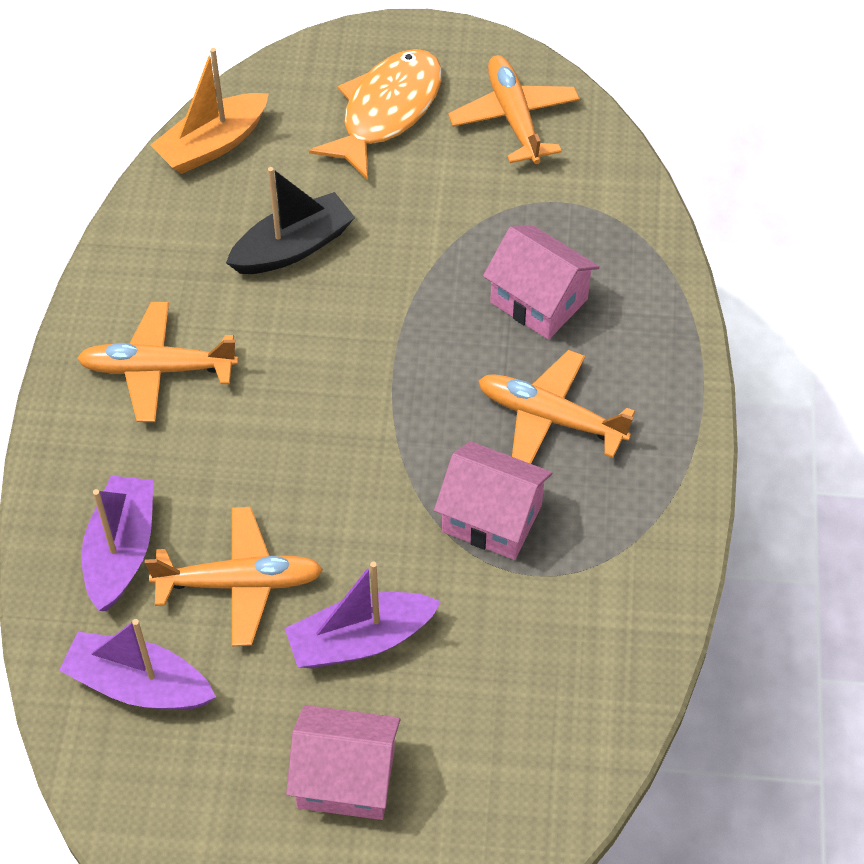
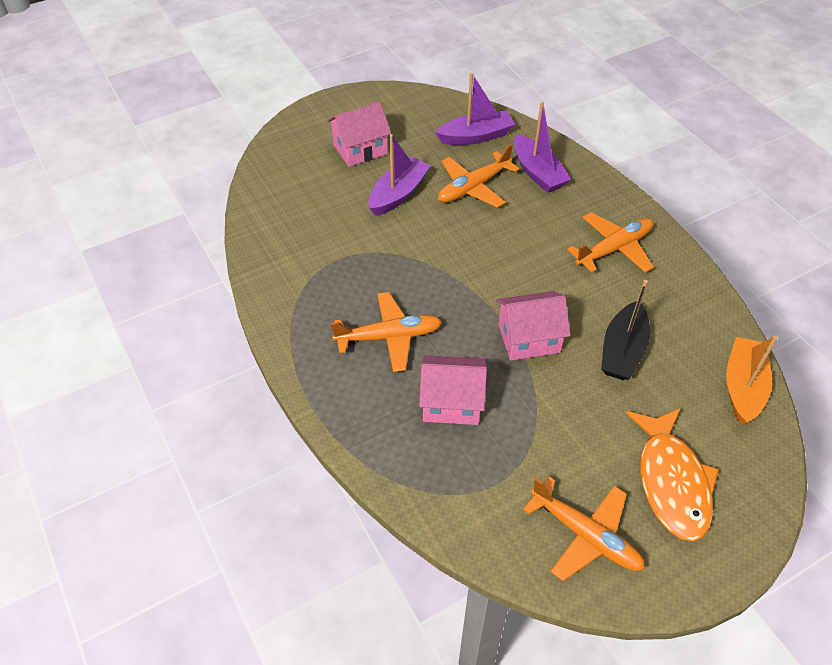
camera: 145 degrees right, 5 degrees down
(492, 518) = (380, 272): pink house -> pink house (529, 338)

